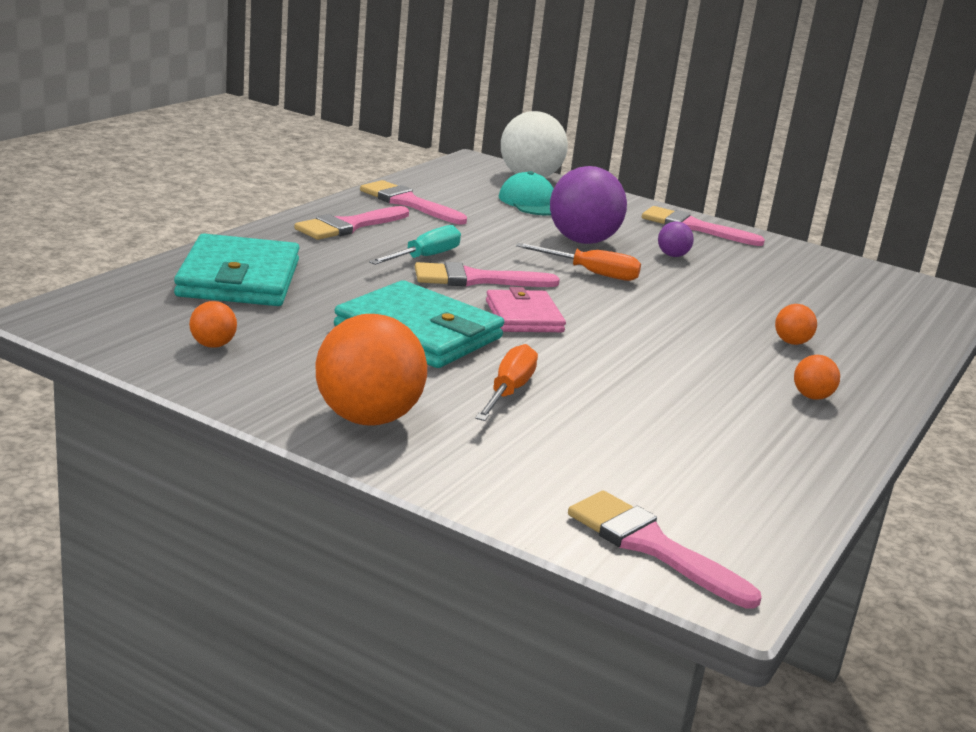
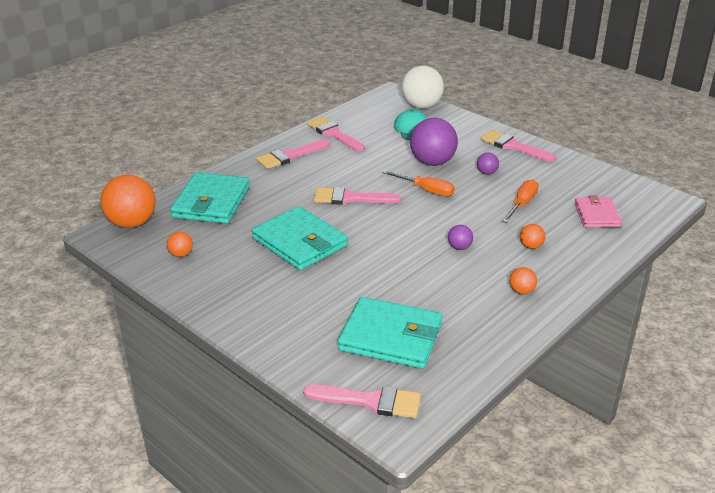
camera: 15 degrees right, 10 degrees up
(367, 418) = (247, 308): orange ball -> orange ball (132, 223)
(424, 257) = (326, 181): turquoise screwdriver -> none
(508, 391) = (334, 288): orange screwdriver -> orange screwdriver (522, 204)
(524, 316) = (368, 228): pink wallet -> pink wallet (597, 215)
(638, 457) = (390, 337): none -> turquoise wallet
(652, 546) = (370, 401): pink brush -> pink brush turned 135 degrees clockwise
(683, 342) = (459, 247): none -> purple ball

